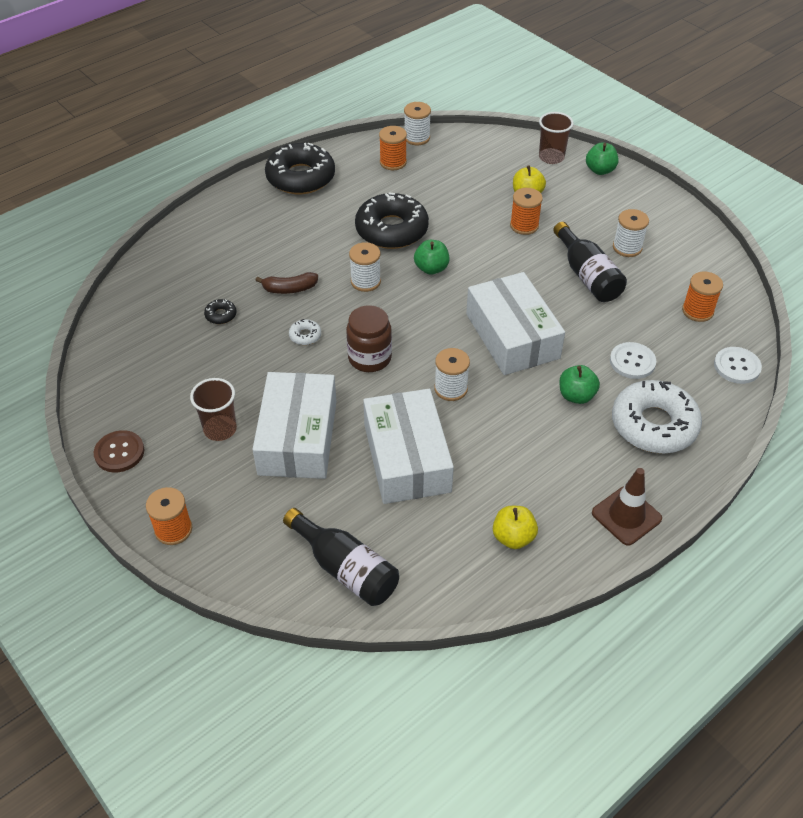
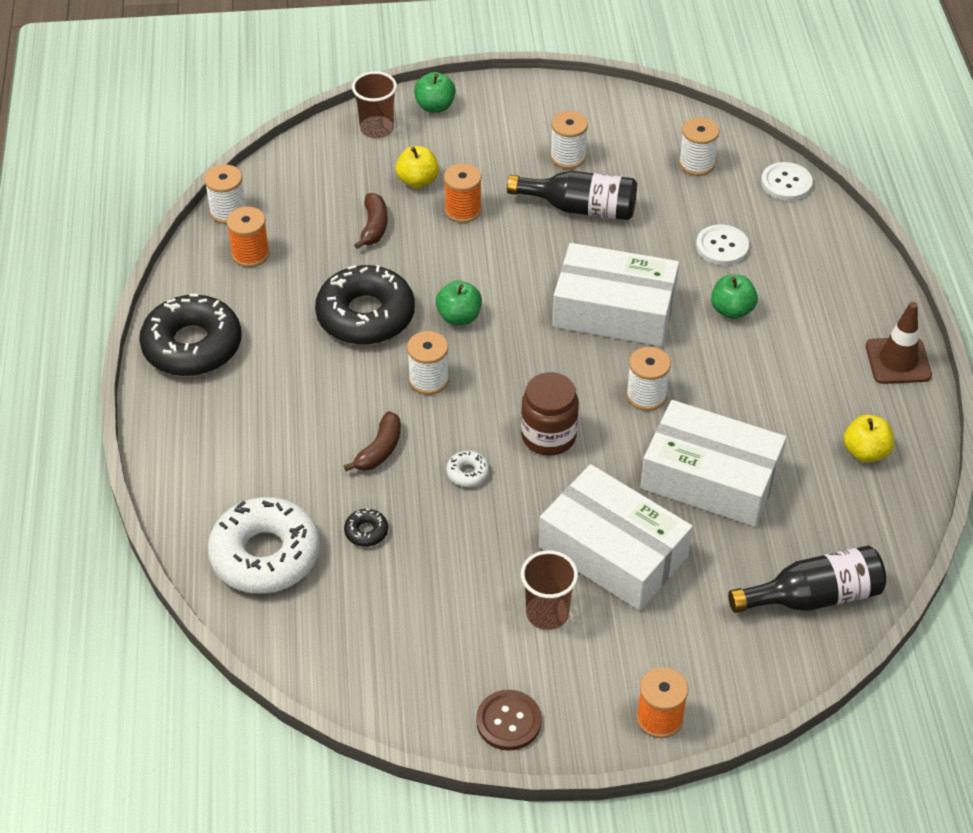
camera: 55 degrees left, 0 degrees up
(468, 197) = (374, 227): none -> brown banana
(654, 425) = (810, 279): white donut -> white donut (265, 555)
(697, 311) = (696, 164): orange spool -> white spool

